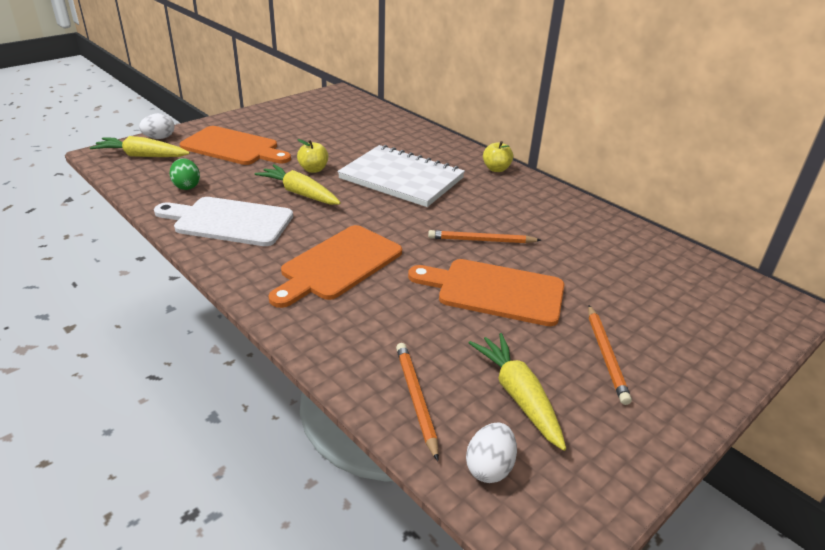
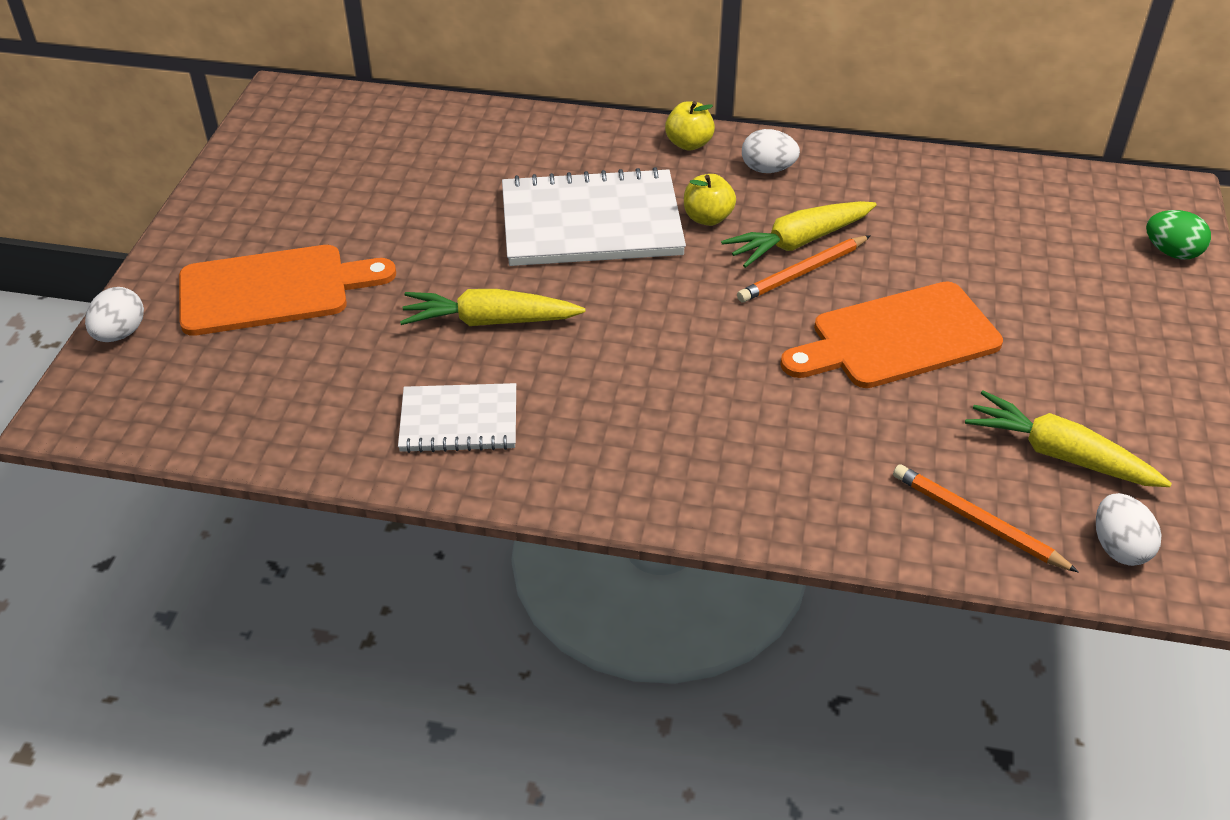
camera: 35 degrees left, 10 degrees up
(142, 156) = (147, 383): yellow carrot -> yellow carrot (798, 242)
(186, 186) = (308, 398): green egg -> green egg (1171, 252)
(229, 221) = (459, 421): white cutting board -> white notebook
(313, 169) = (452, 269): yellow apple -> yellow apple (707, 218)
(338, 265) = (687, 404): orange cutting board -> none
(524, 193) = (768, 169): none -> white egg
(606, 355) = (1082, 355): orange pencil -> none

